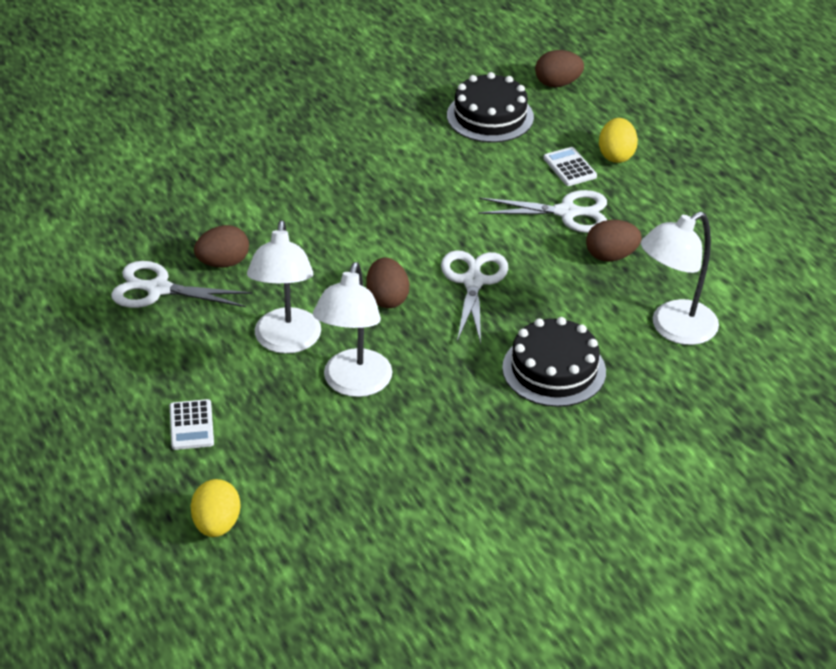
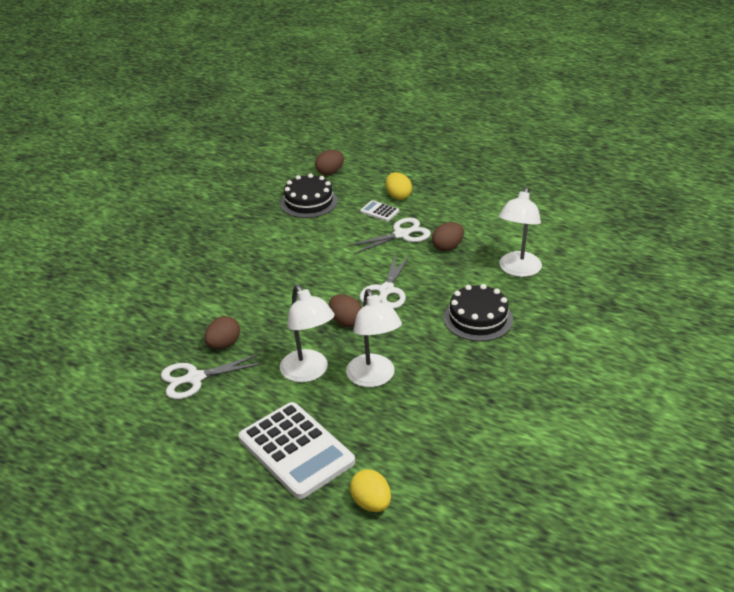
camera: 30 degrees left, 5 degrees down
(191, 425) = (296, 450): white calculator -> white calculator, size x2.29
(473, 281) = (386, 291): white scissors -> white scissors turned 135 degrees counterclockwise

